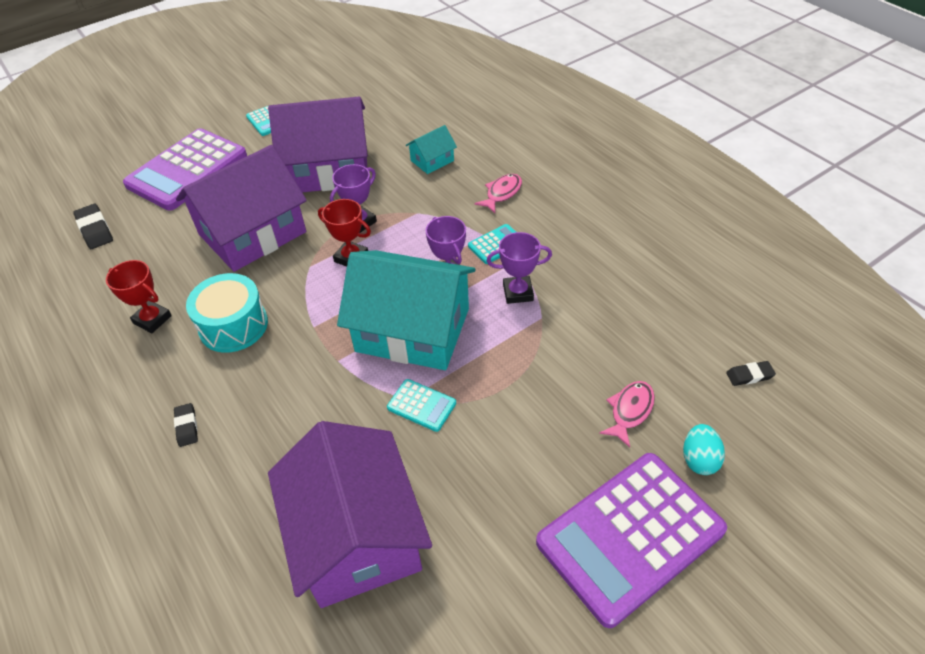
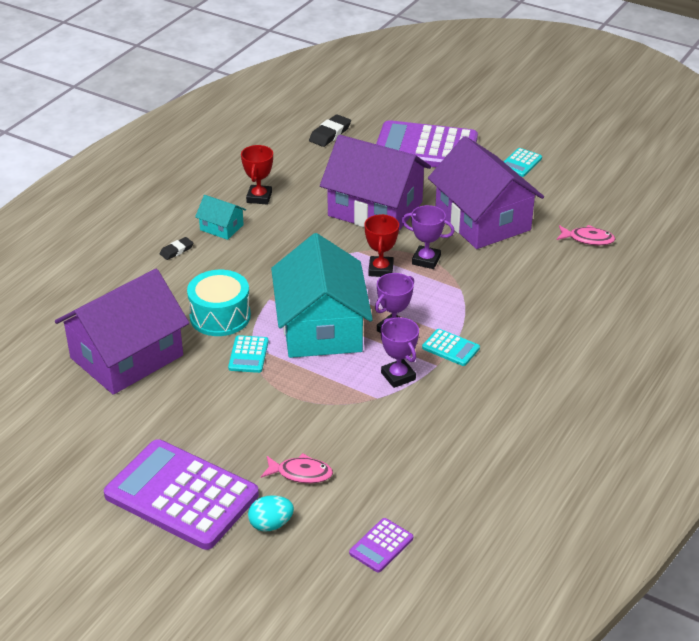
camera: 65 degrees right, 10 degrees down
(233, 325) = (274, 236): turquoise drum -> turquoise drum (220, 316)
(432, 160) = (539, 276): turquoise house -> turquoise house (221, 227)
(502, 193) = (524, 333): pink fish -> pink fish (588, 239)
(749, 375) = (381, 546): black eraser -> purple calculator

